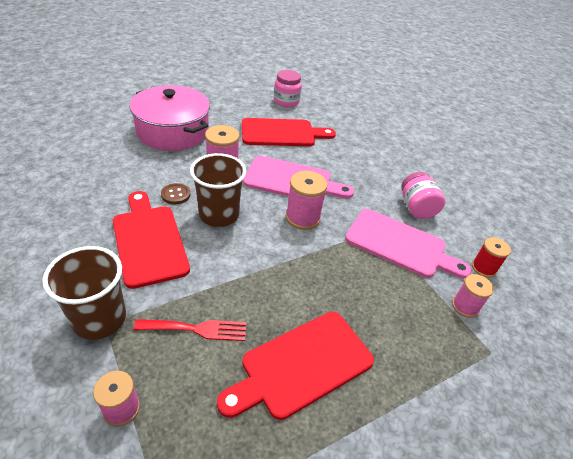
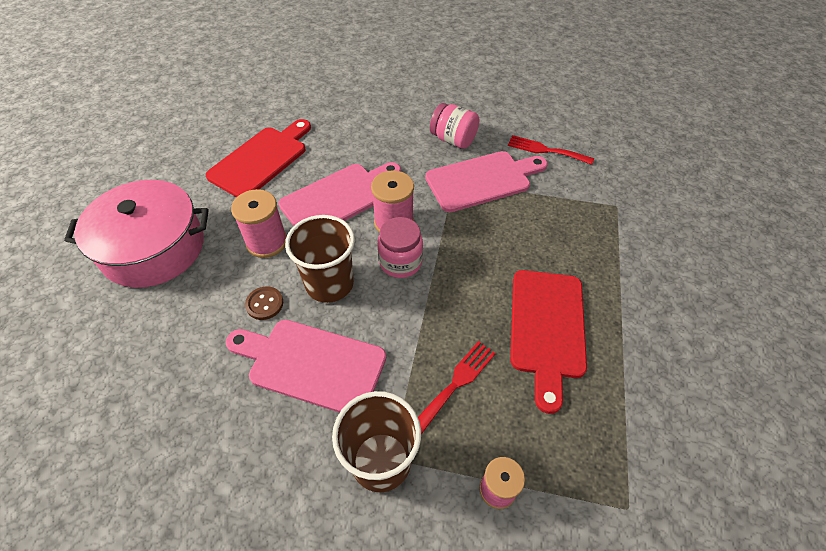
camera: 45 degrees left, 10 degrees up
(149, 241) = (311, 364): red cutting board -> pink cutting board
(286, 102) = (214, 123): pink jar -> pink jar (400, 262)
(465, 306) = (570, 189): pink spool -> none
(483, 268) = (545, 150): red spool -> red fork

